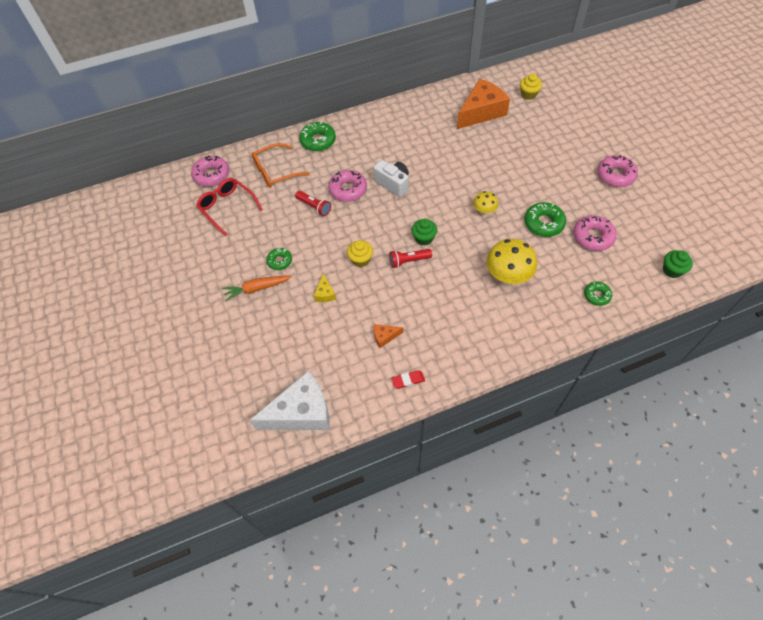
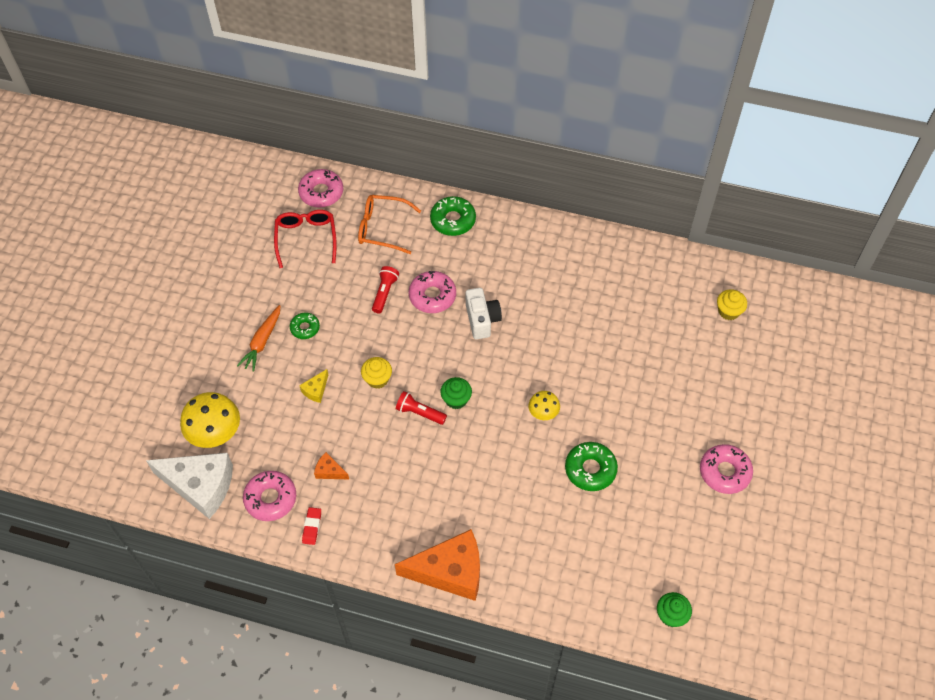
camera: 35 degrees right, 0 degrees up
(257, 289) = (262, 342): orange carrot -> orange carrot turned 90 degrees counterclockwise
(314, 207) = (384, 293): red flashlight -> red flashlight turned 150 degrees counterclockwise
(408, 380) = (312, 527): red eraser -> red eraser turned 75 degrees clockwise
(481, 112) = (654, 298): orange cheese -> orange cheese (450, 571)
(507, 276) = (498, 497): yellow mushroom -> yellow mushroom (215, 433)
(592, 237) = (626, 520): pink donut -> pink donut (270, 499)
(596, 295) = (565, 581): green donut -> none

